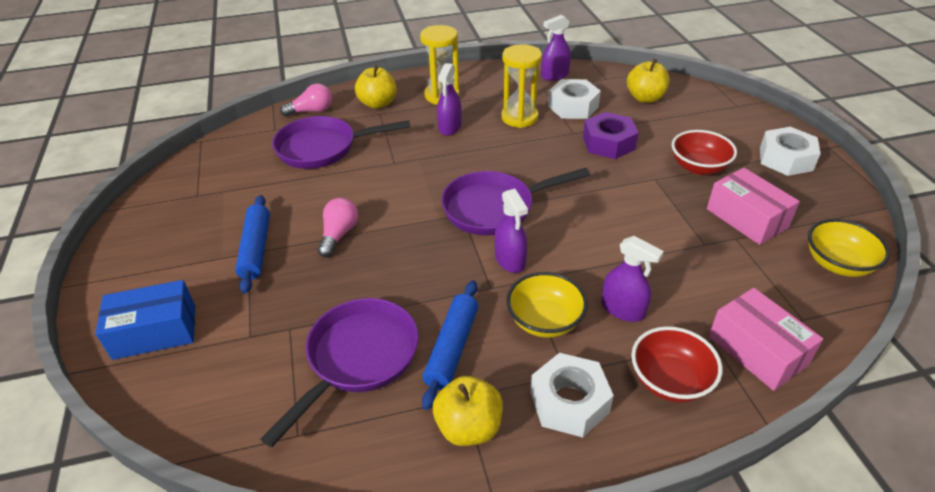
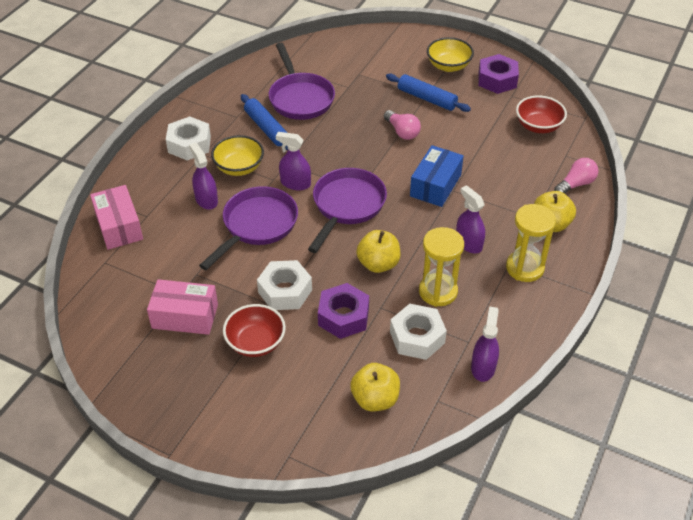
camera: 130 degrees right, 5 degrees up
(155, 332) = (398, 49): blue box -> blue box (435, 185)
(171, 217) = (497, 80): none -> purple nut
(311, 111) = (576, 184): pink light bulb -> pink light bulb turned 150 degrees counterclockwise
(322, 148) = (511, 166): purple pan -> purple pan (257, 225)
(469, 427) = (221, 110): yellow apple -> yellow apple (378, 264)
(623, 309) = (206, 200): purple spray bottle -> purple spray bottle turned 75 degrees clockwise
(670, 380) = (152, 183): red bowl -> red bowl (538, 126)
(757, 350) = (119, 226): pink box -> pink box turned 60 degrees clockwise
(785, 159) = (196, 406): white nut -> white nut (285, 291)
(837, 264) = (102, 319): yellow bowl -> yellow bowl (448, 66)

